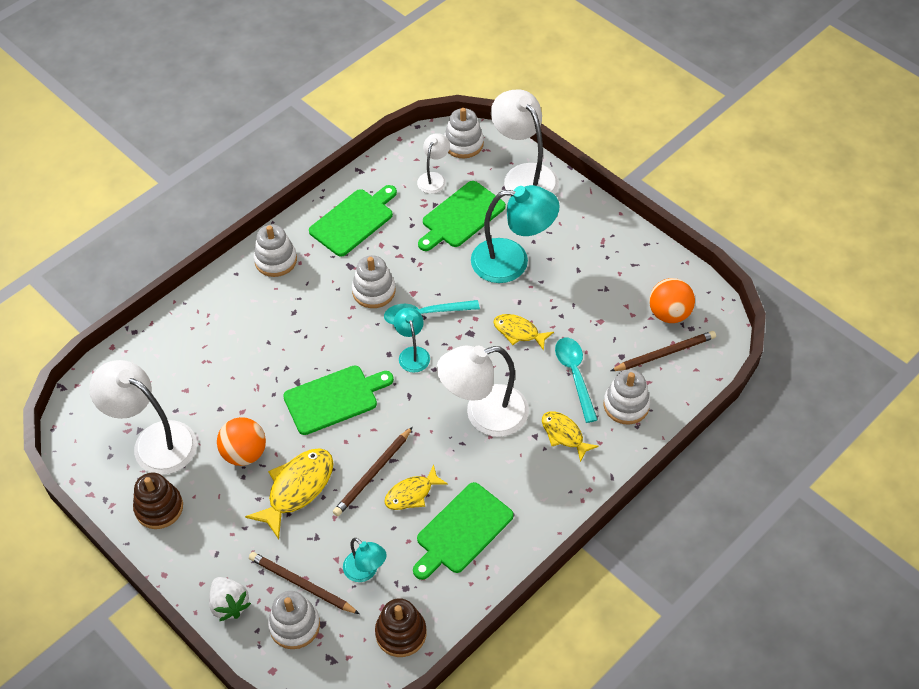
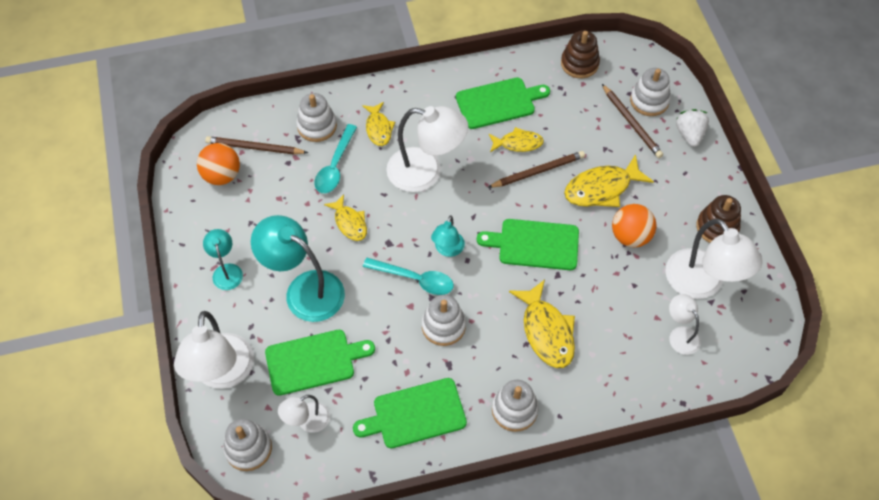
camera: 150 degrees left, 5 degrees up
(157, 385) = (680, 334): none -> white lamp
(281, 330) = (546, 331): none -> yellow fish
(365, 571) = (582, 110): turquoise lamp -> turquoise lamp (226, 271)

